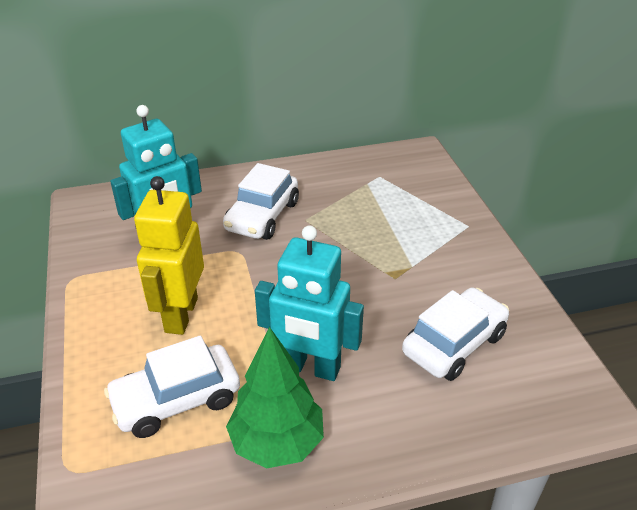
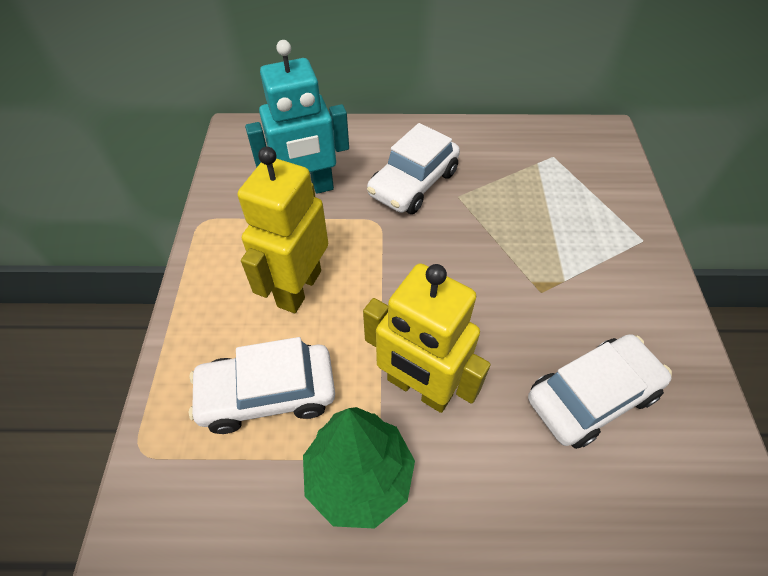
camera: 15 degrees right, 15 degrees up
(310, 368) = (419, 388): turquoise robot -> yellow robot

